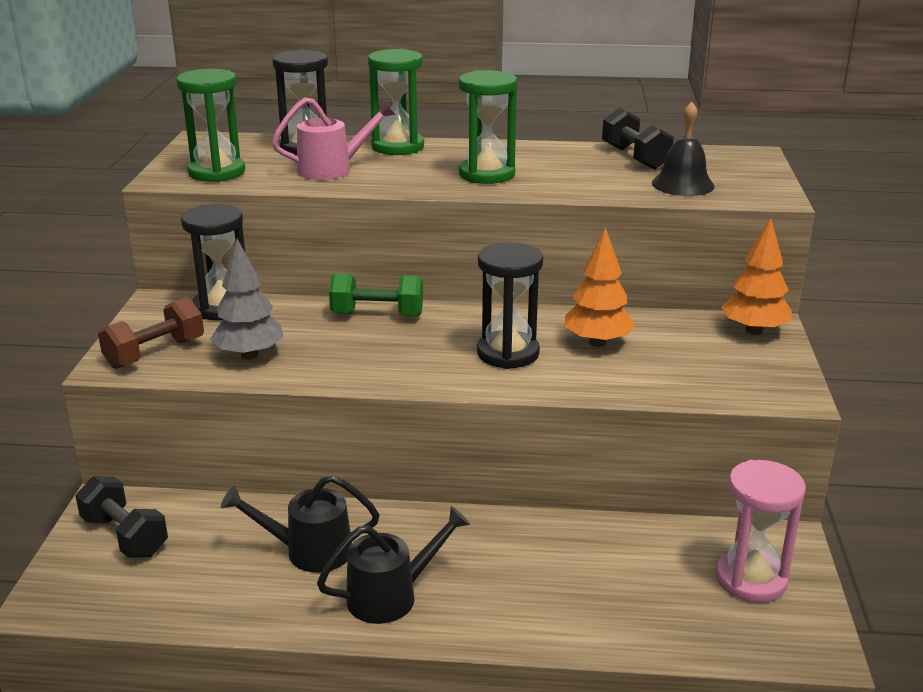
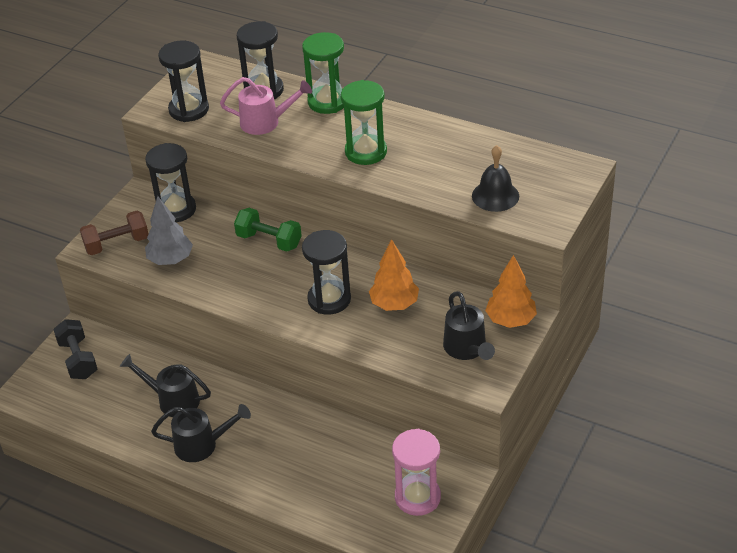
camera: 25 degrees right, 15 degrees up
(217, 172) = (189, 110): green hourglass -> black hourglass
(635, 158) = (488, 153): black dumbbell -> none
(732, 366) = (467, 349): none -> black watering can

